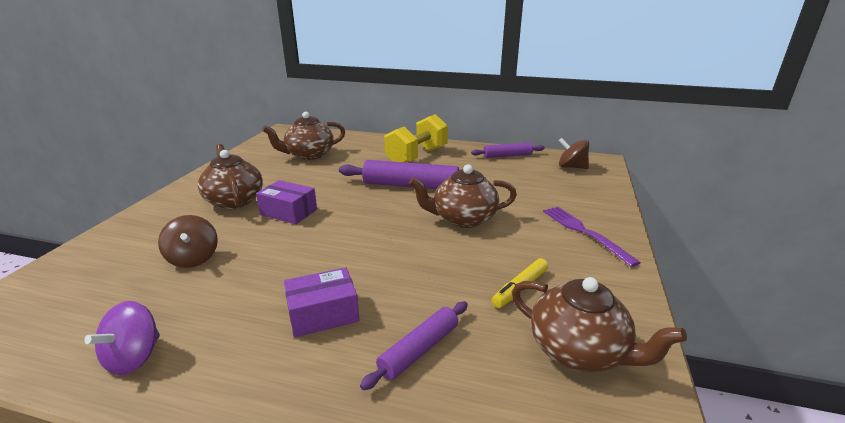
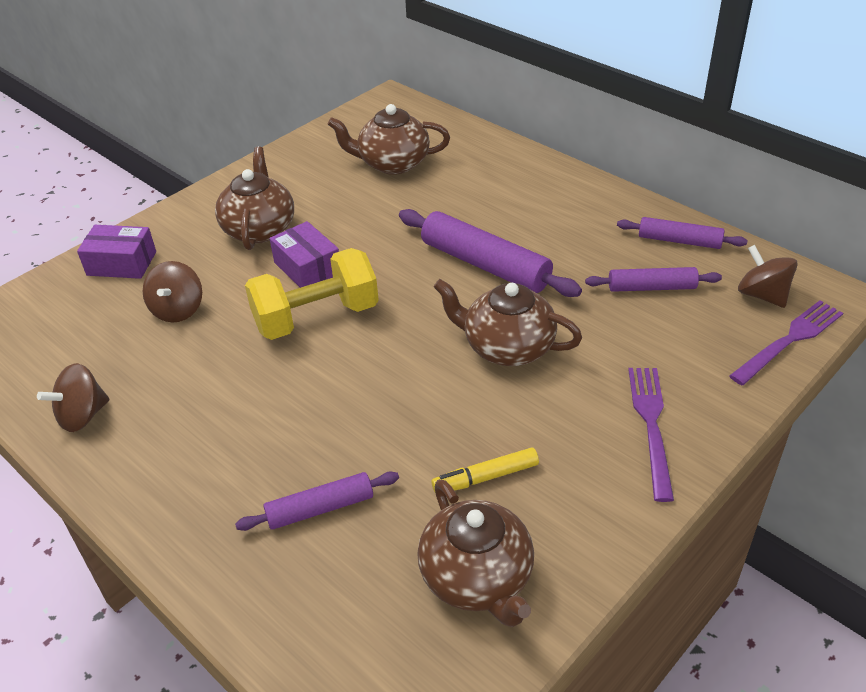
camera: 30 degrees right, 15 degrees up
(134, 358) = (82, 416): purple spinning top -> brown spinning top
(323, 314) = (259, 430): purple box -> purple box (121, 263)
(417, 156) = (538, 206): yellow dumbbell -> yellow dumbbell (316, 317)
(515, 175) = (651, 287): none -> purple rolling pin
(605, 180) = (789, 340): none -> purple fork

